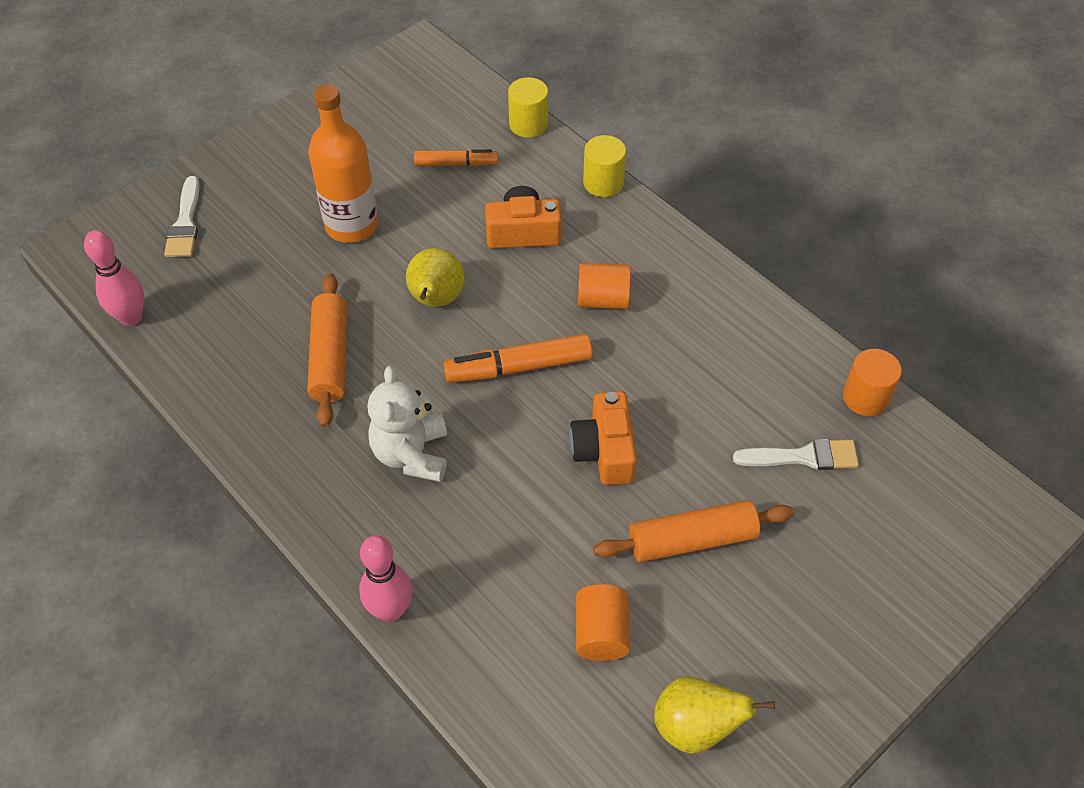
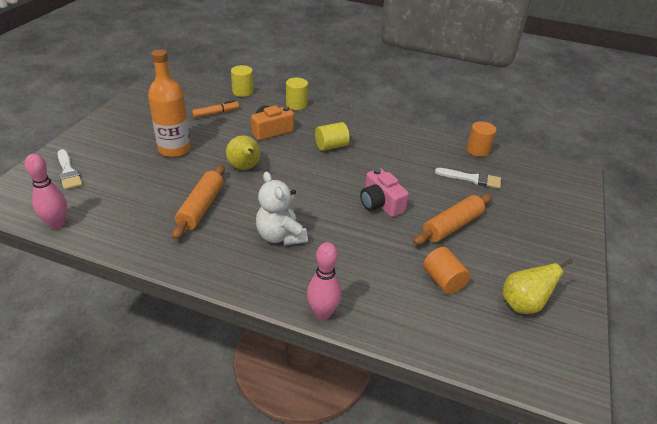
camera: 30 degrees left, 15 degrees down
(330, 357) = (201, 207): orange rolling pin -> orange rolling pin turned 45 degrees clockwise
(518, 367) = (310, 183): orange marker -> none
(603, 299) = (331, 146): orange cylinder -> yellow cylinder
(604, 450) = (380, 204): orange camera -> pink camera
(802, 457) = (471, 179): white brush -> white brush turned 45 degrees clockwise

